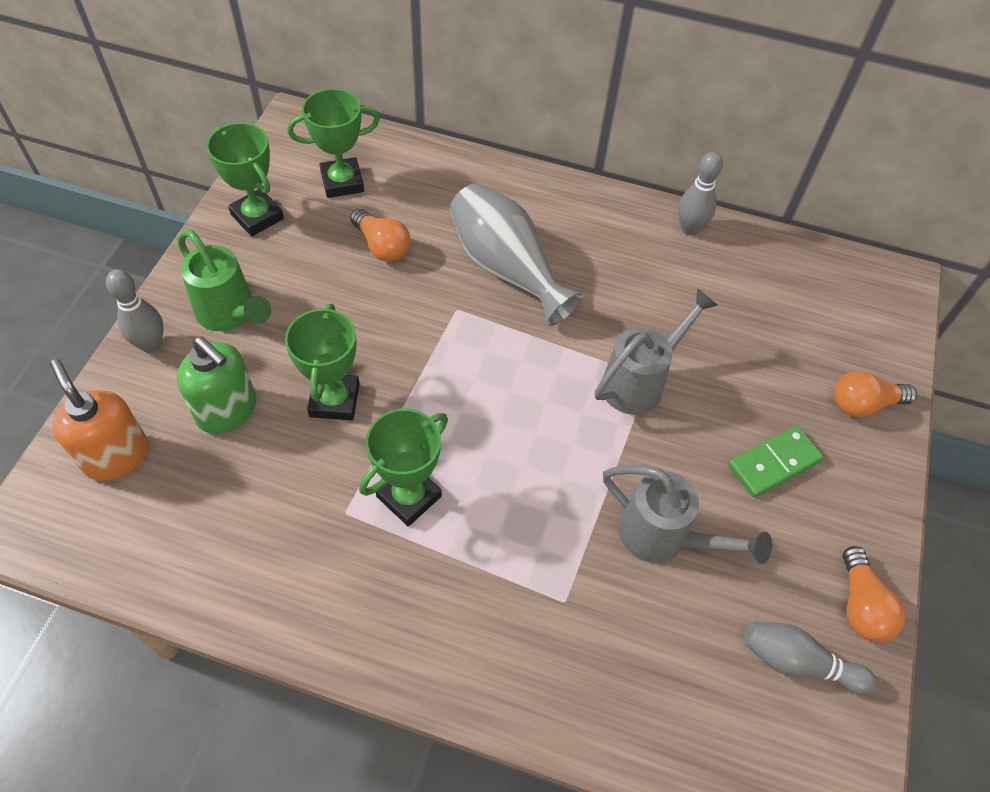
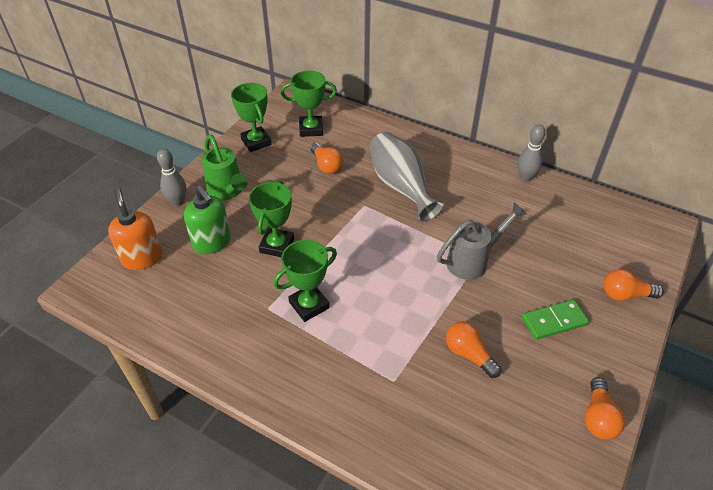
camera: 15 degrees right, 10 degrees down
(664, 538) = (469, 354): grey watering can -> orange light bulb
(798, 662) = (545, 445): grey bowling pin -> none

